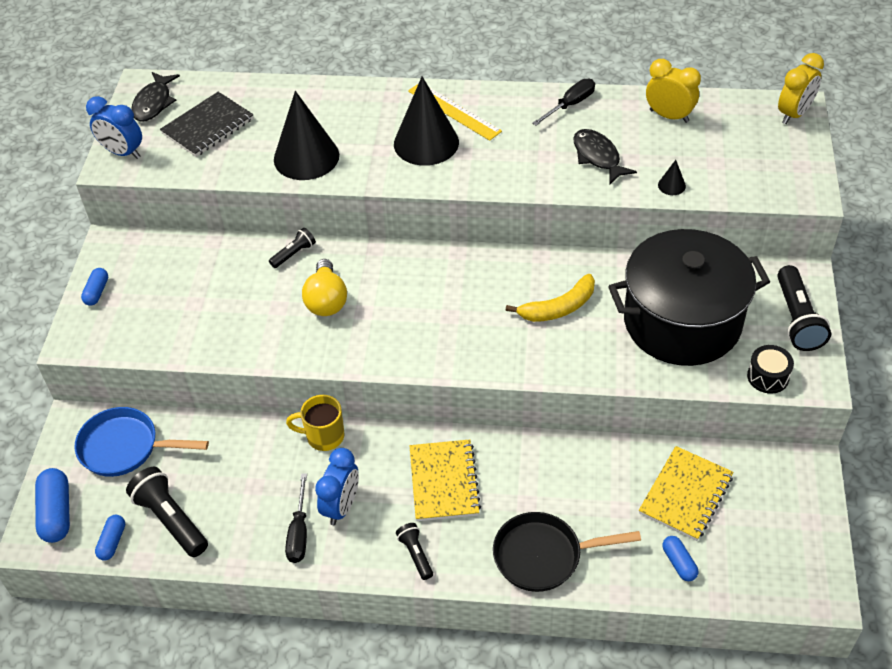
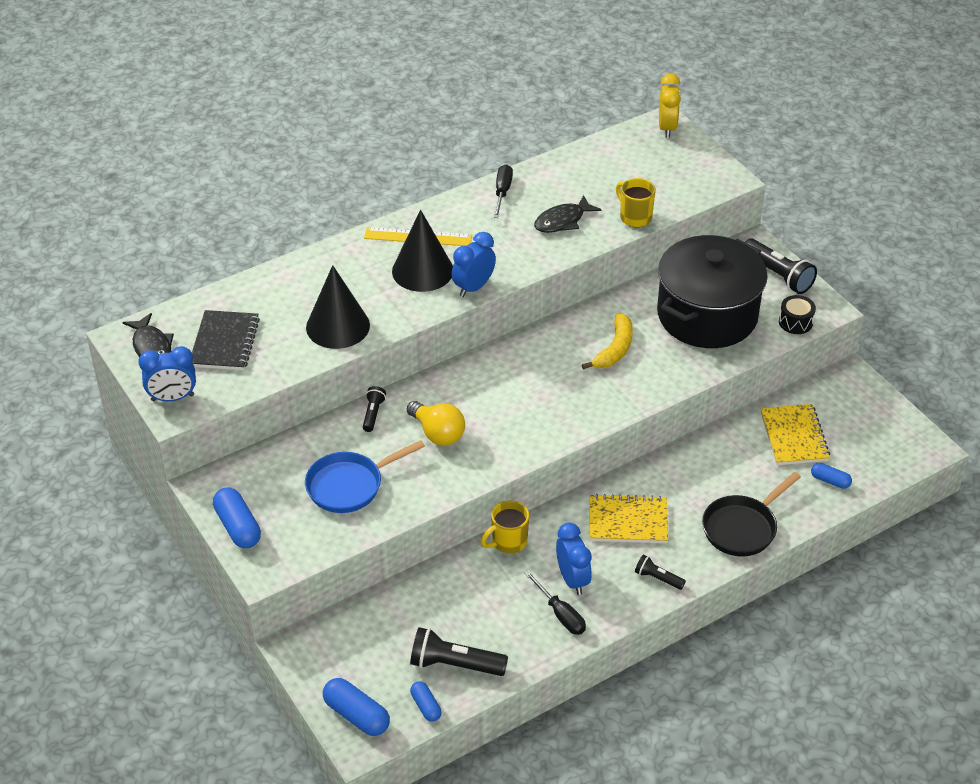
camera: 40 degrees left, 5 degrees down
(97, 292) = (238, 527): blue capsule -> blue capsule, size x1.68
(125, 447) = (359, 639): blue pan -> blue pan (349, 485)
(444, 482) = (628, 521): yellow notebook -> yellow notebook turned 45 degrees counterclockwise
(453, 179) = (473, 287): none -> blue clock
(598, 157) = (562, 221): black fish -> black fish turned 60 degrees counterclockwise
(669, 116) = (583, 168): yellow clock -> none
(671, 185) = (635, 217): black cone -> yellow mug

